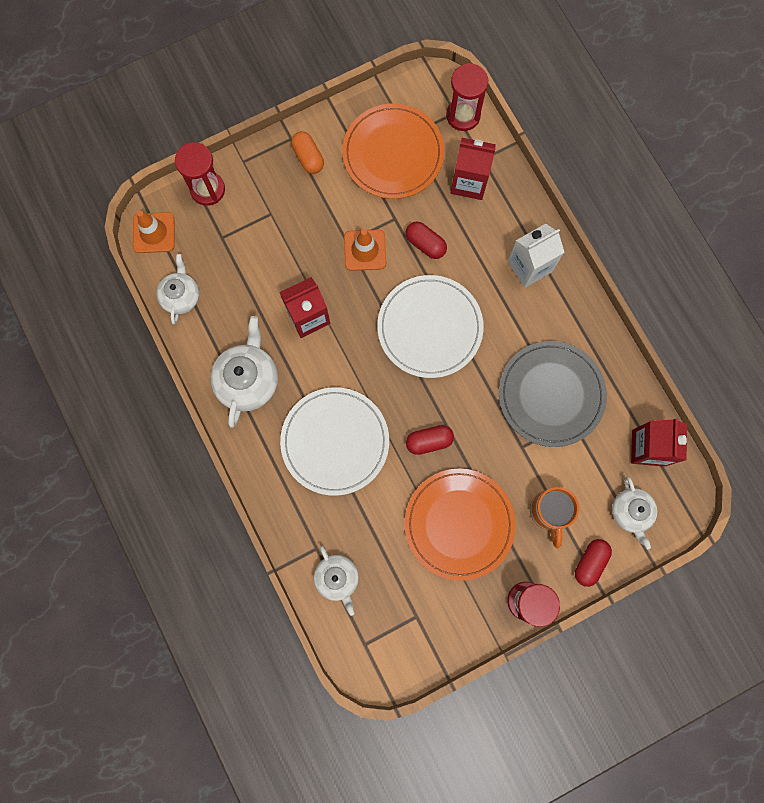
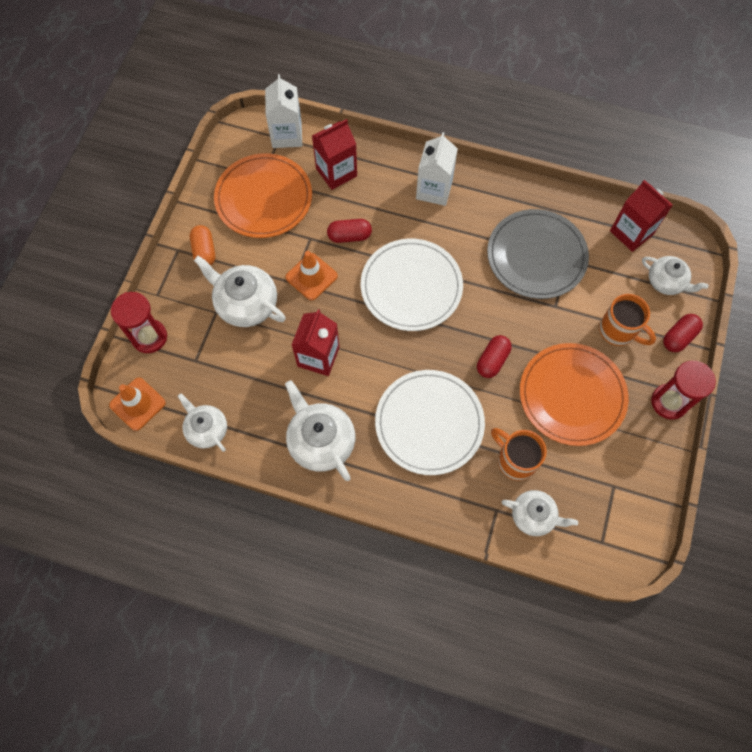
camera: 45 degrees left, 10 degrees down
(297, 227) = (246, 304): none -> white teapot
(308, 158) = (204, 251): orange capsule -> orange capsule turned 60 degrees clockwise
(367, 528) = (515, 460): none -> orange mug
(463, 115) = (287, 135): red hourglass -> white carton
(590, 562) = (678, 337): red capsule -> red capsule turned 60 degrees clockwise

